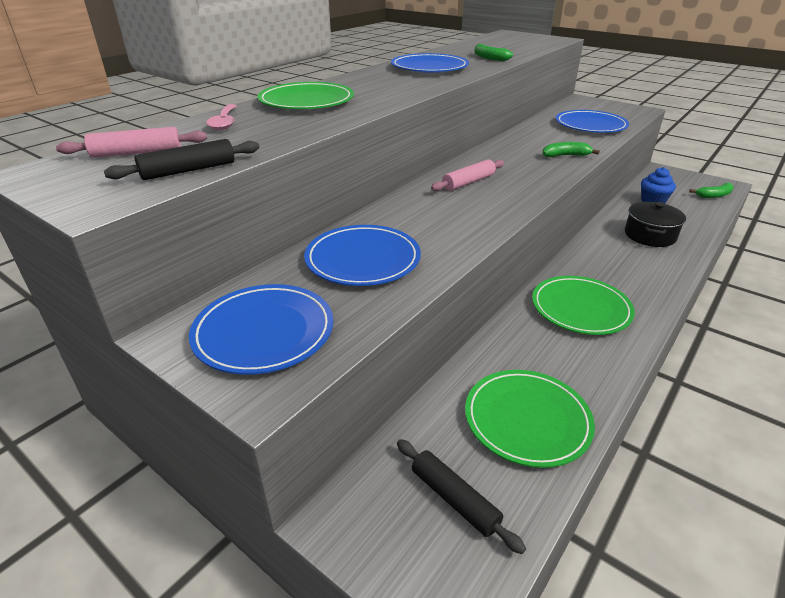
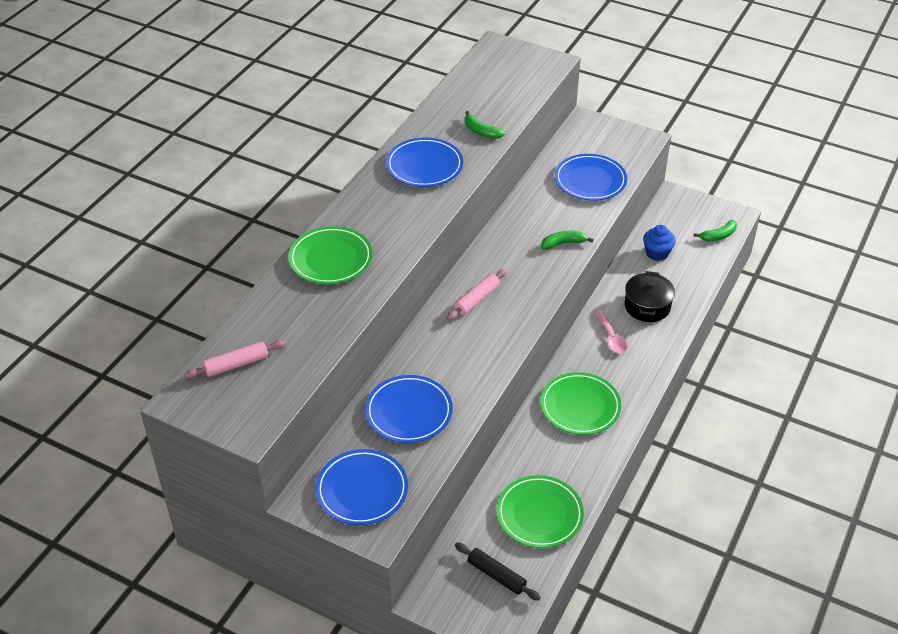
camera: 10 degrees left, 10 degrees up
(189, 170) = (289, 383): black rolling pin -> none
(224, 122) = (278, 308): pink spoon -> pink spoon (611, 338)

